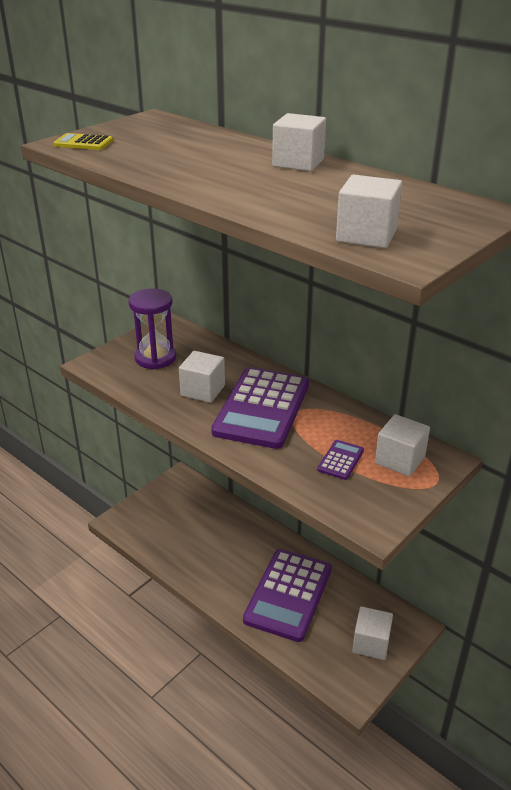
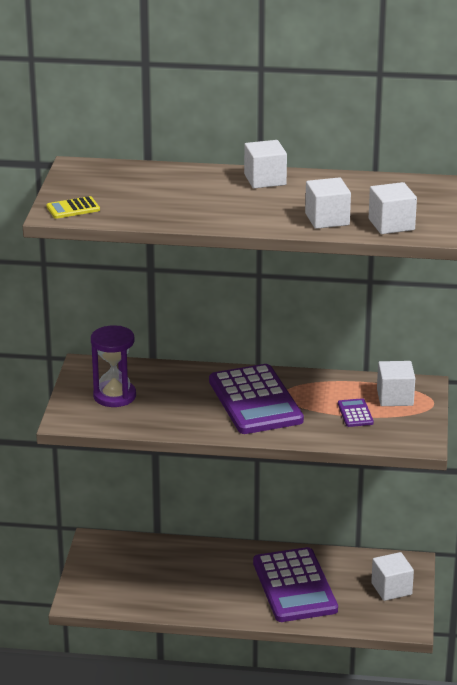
camera: 35 degrees left, 5 degrees down
(203, 390) = (191, 406): white cube -> white cube (327, 219)

